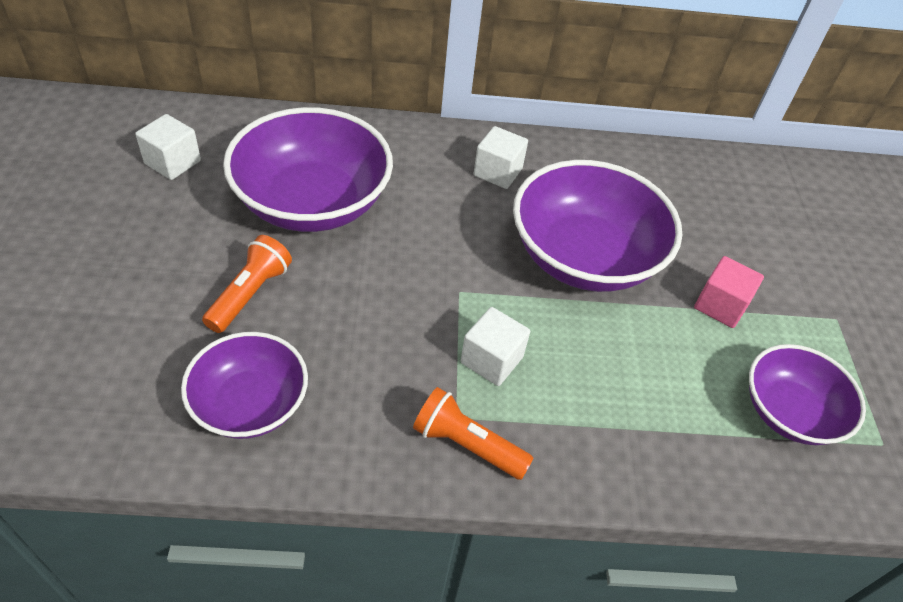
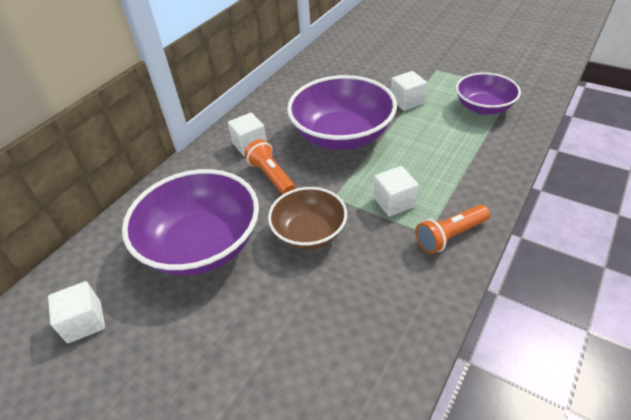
camera: 50 degrees left, 5 degrees down
(250, 294) = (263, 311): orange flashlight -> orange flashlight (271, 176)
(250, 404) = (364, 341): purple bowl -> none
(385, 290) = (309, 232): none -> brown bowl
(720, 305) = (407, 101): pink cube -> white cube

